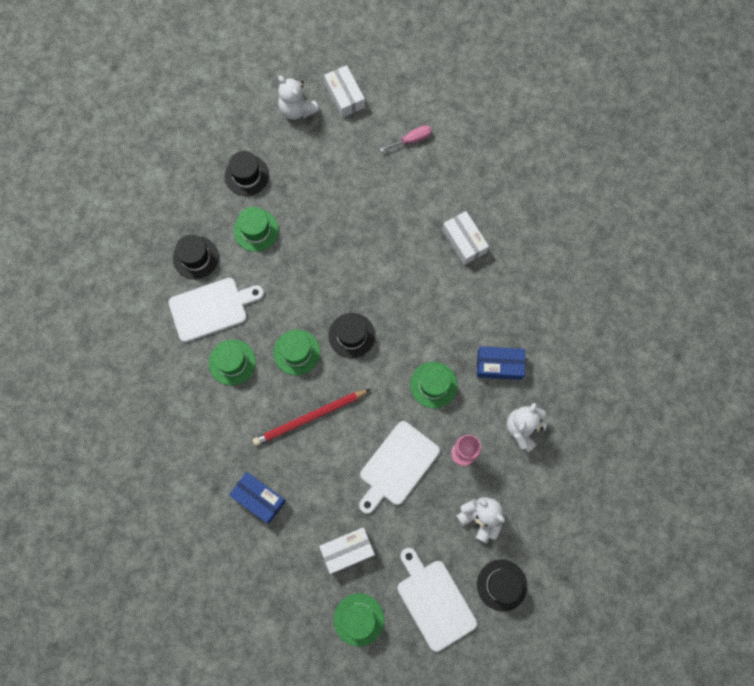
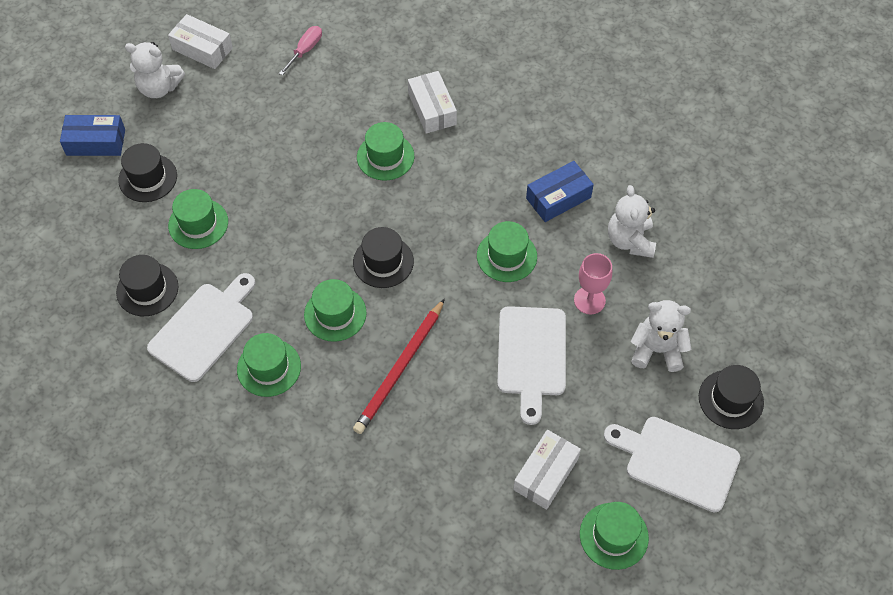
camera: 35 degrees left, 15 degrees down
(259, 498) = (406, 486): blue box -> blue box (96, 142)
(407, 258) = (385, 157): none -> green hat
(464, 241) = (432, 109): white box -> white box turned 45 degrees clockwise

